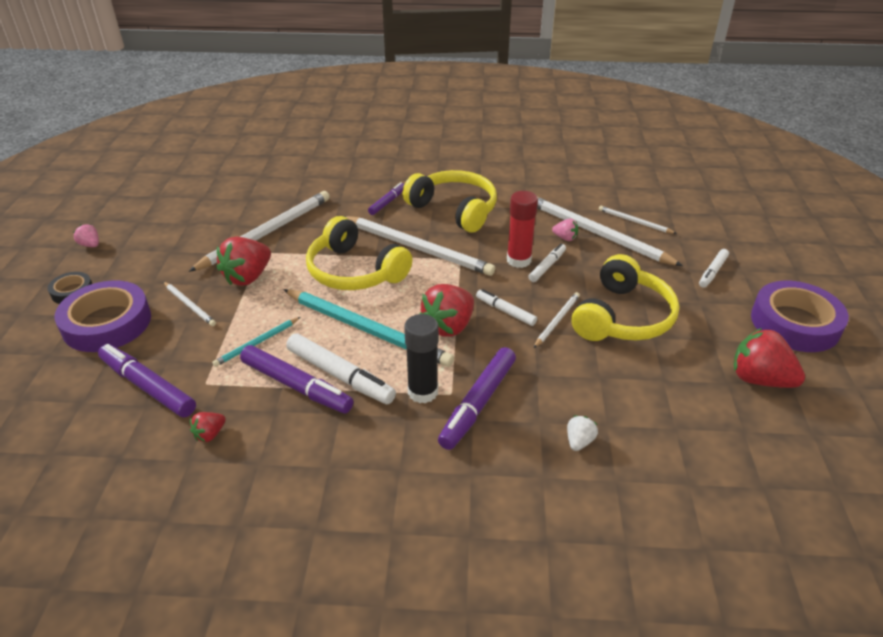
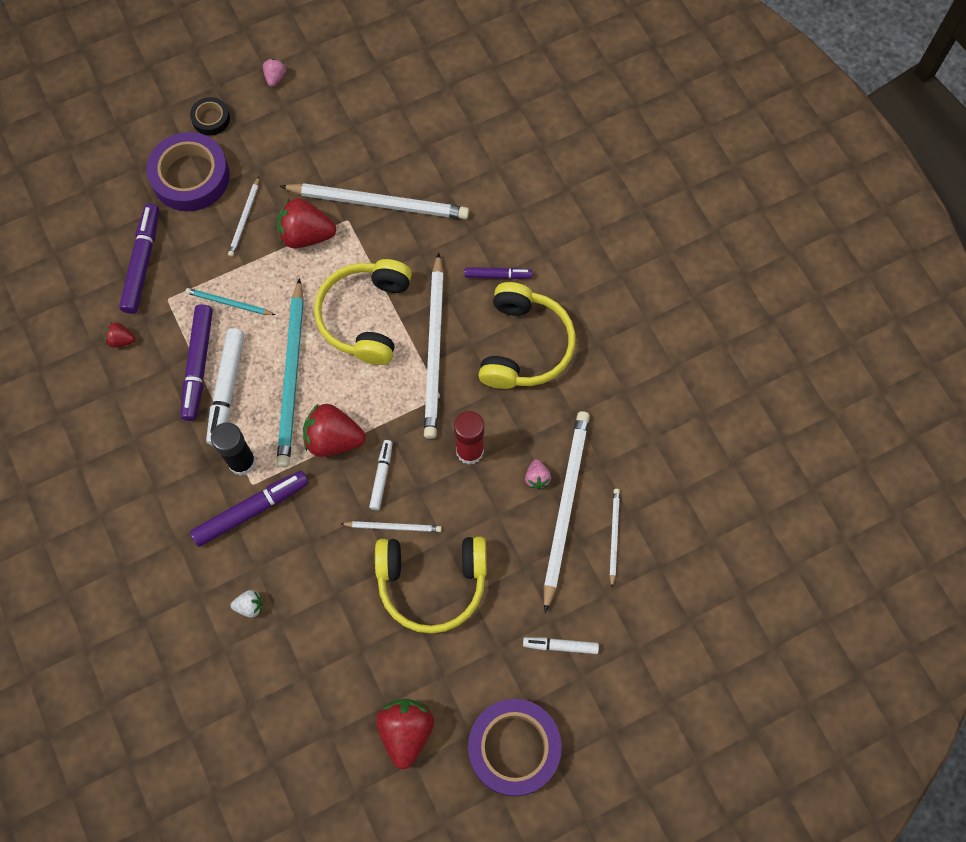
camera: 60 degrees right, 30 degrees up
(478, 403) = (251, 510): purple marker -> purple marker turned 150 degrees clockwise
(547, 266) = (475, 482): white marker -> none

